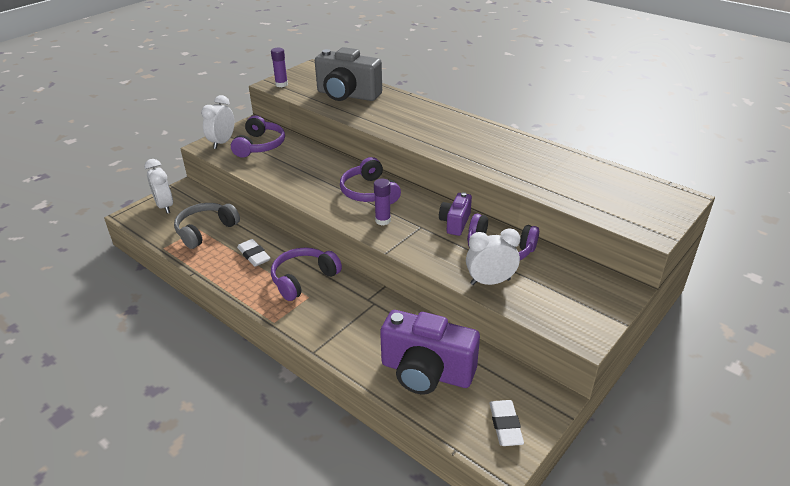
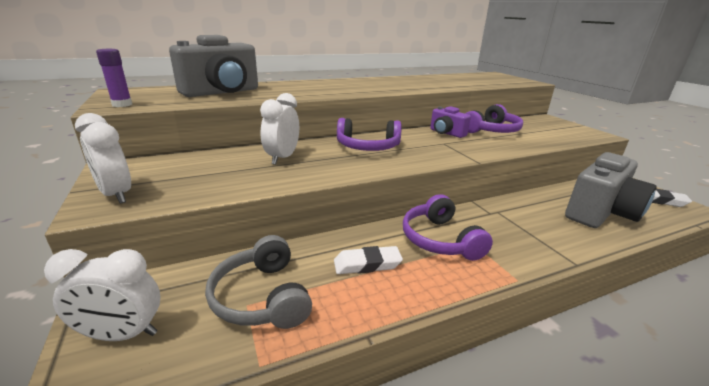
camera: 65 degrees left, 10 degrees down
(260, 145) = (180, 173): purple headphones -> none
(383, 221) = (423, 152): purple glue stick -> none
(426, 372) = (600, 213): purple camera -> grey camera
(490, 282) = (533, 141): white clock -> white clock (282, 158)

